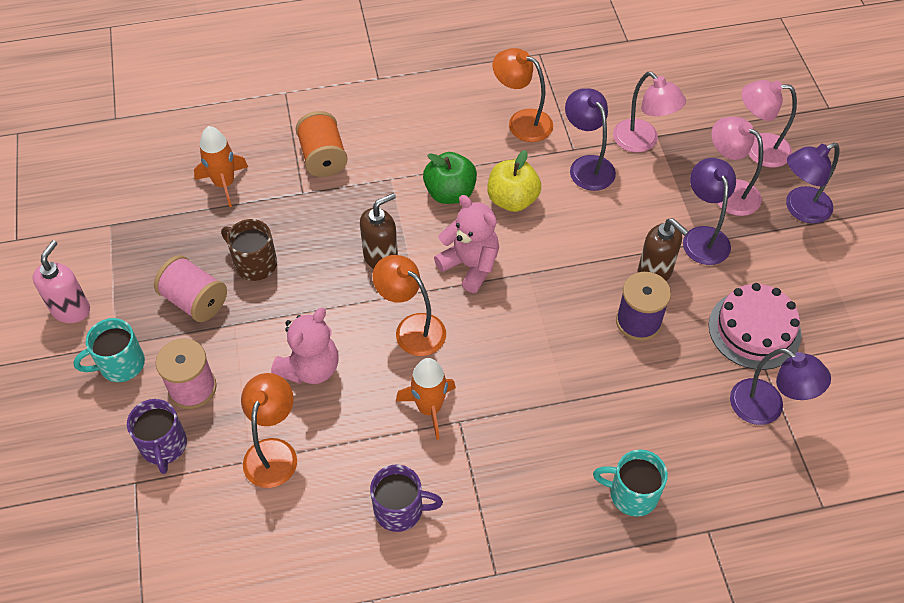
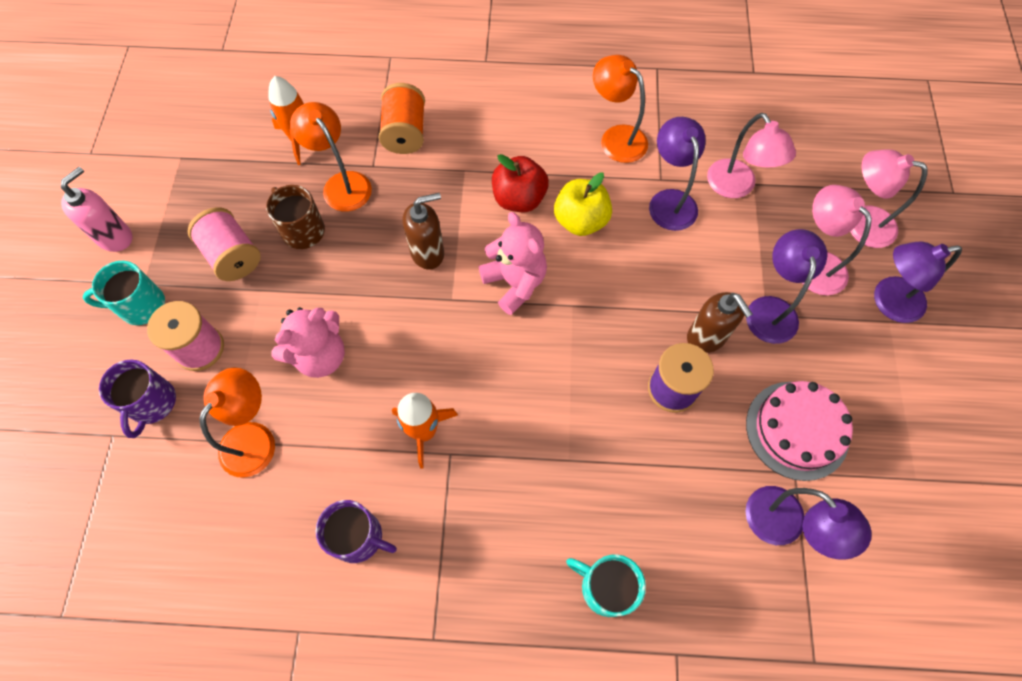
camera: 15 degrees right, 10 degrees up
(412, 328) = (434, 338): orange lamp -> orange lamp (342, 184)
(450, 193) = (519, 199): green apple -> red apple

